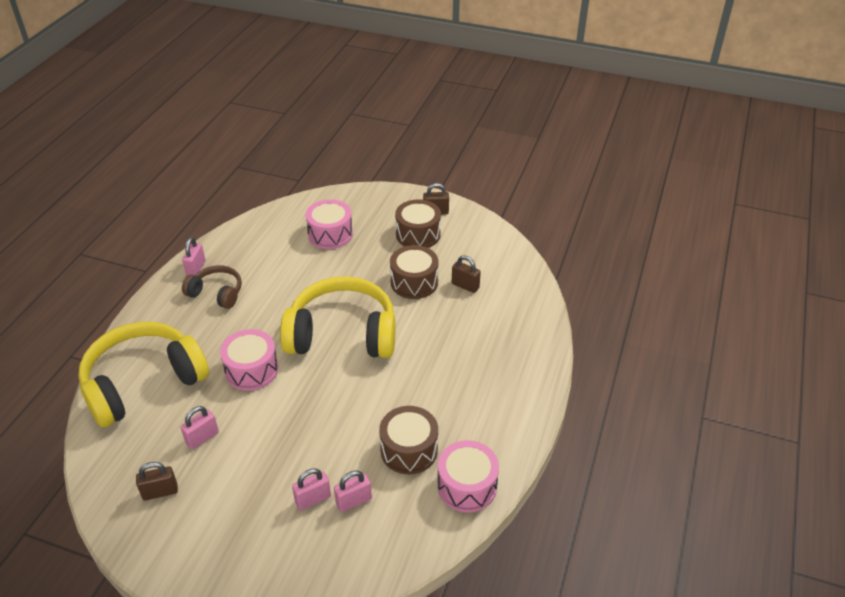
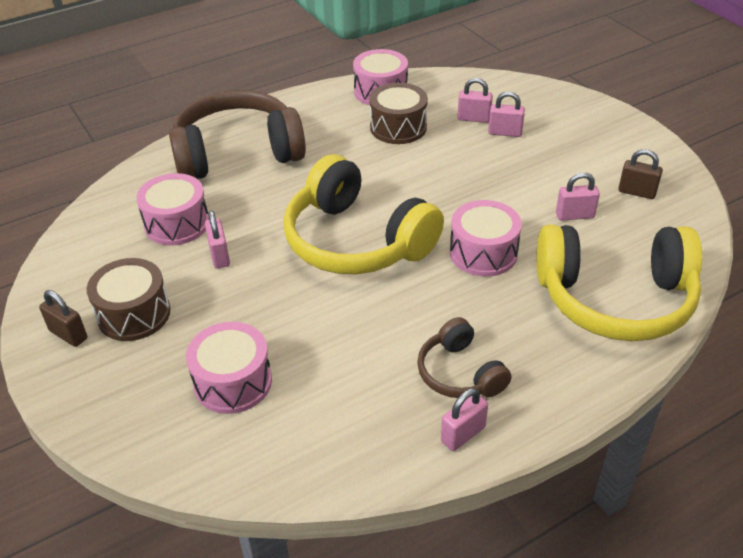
camera: 140 degrees left, 0 degrees up
(414, 282) = (219, 256): brown drum -> pink padlock
(465, 286) = (177, 224): brown padlock -> pink drum
(499, 353) = (237, 153): none -> brown headphones

